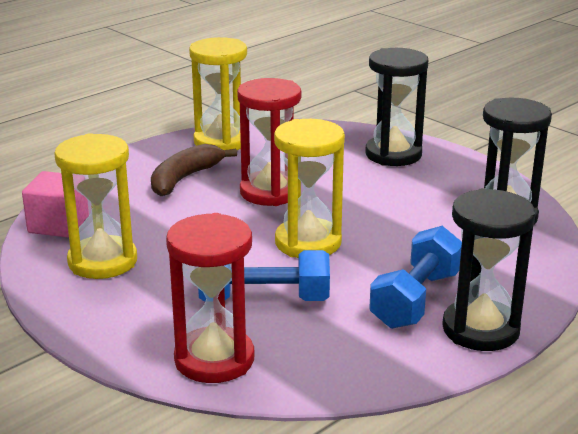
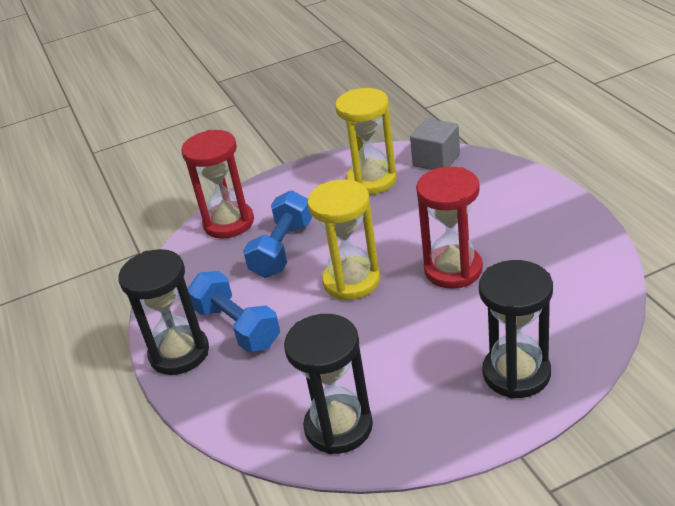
camera: 115 degrees right, 10 degrees up
(58, 224) = (436, 160): pink cube -> grey cube
(184, 178) = (498, 221): brown banana -> none
(221, 142) = (580, 248): yellow hourglass -> none

